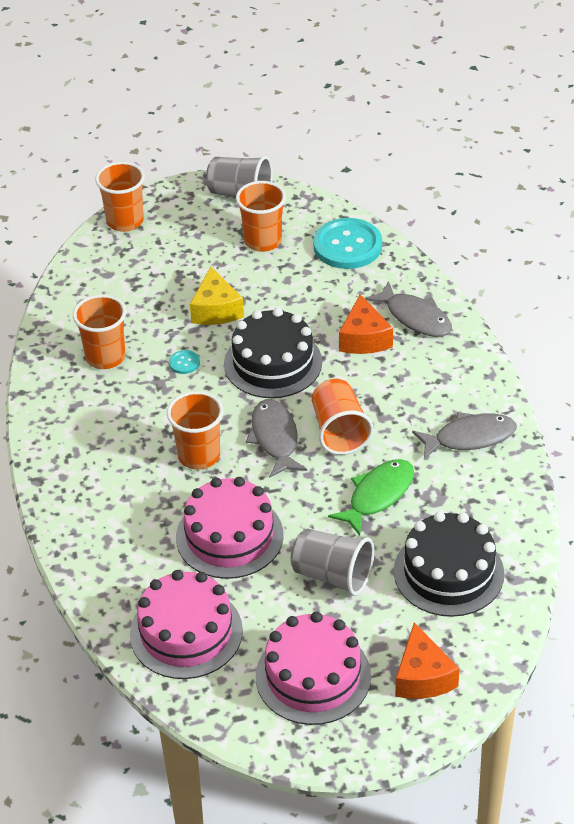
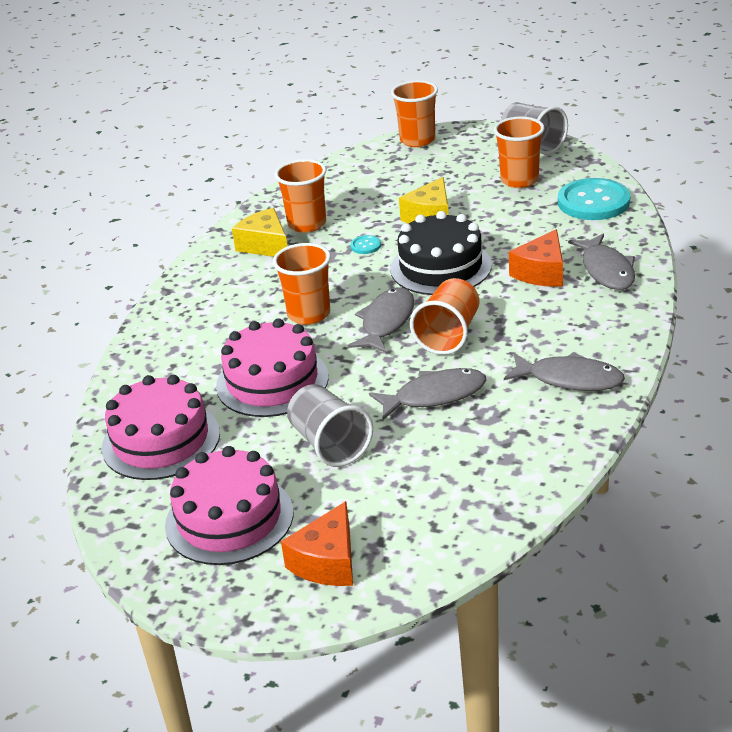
camera: 35 degrees right, 10 degrees down
(87, 395) = (265, 245): none -> yellow cheese
(378, 495) = (435, 396): green fish -> grey fish
(448, 572) = (440, 482): black cake -> none

